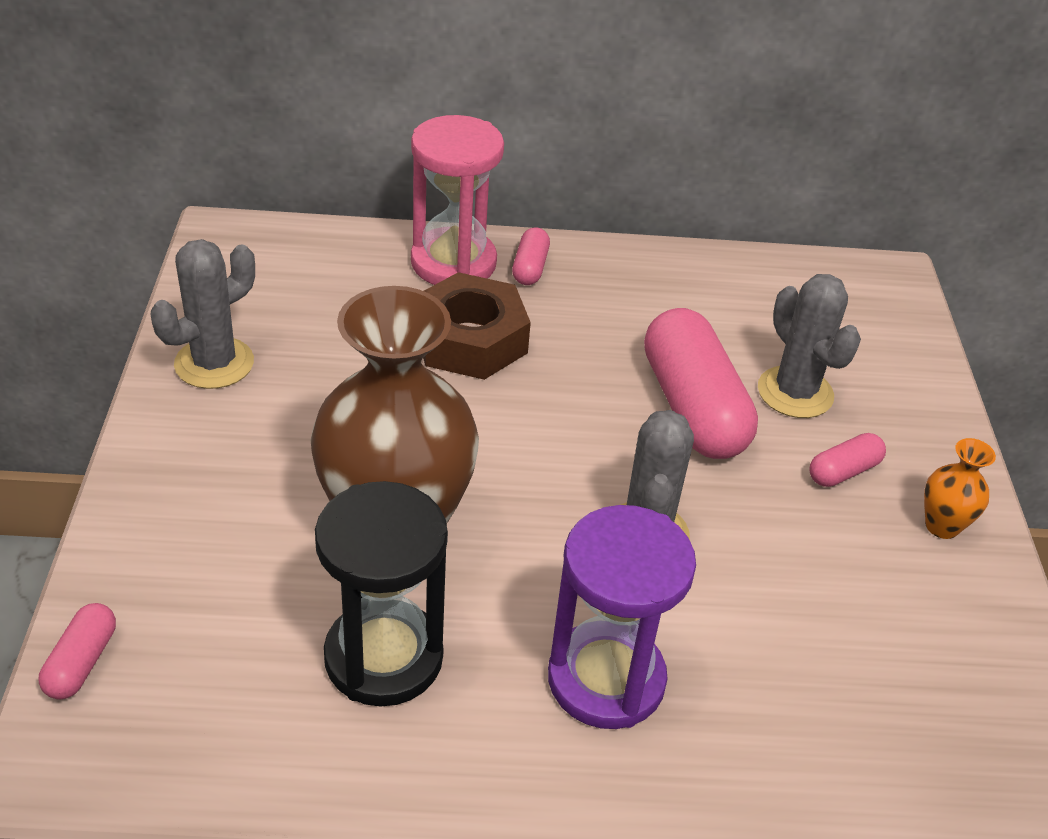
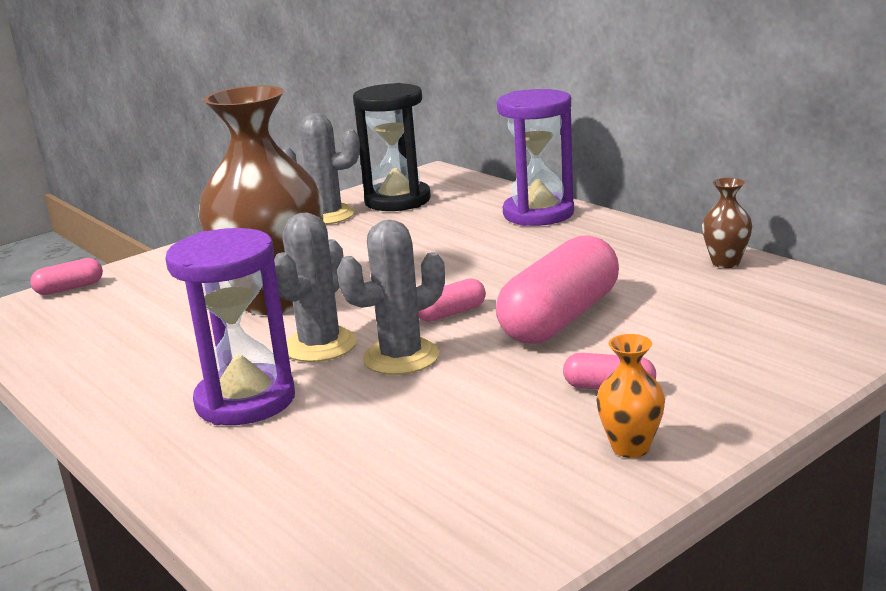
camera: 55 degrees right, 20 degrees down
(383, 657) = (170, 340): black hourglass -> black hourglass (397, 200)
(453, 263) = (538, 214): pink hourglass -> purple hourglass
(470, 340) = (478, 246): brown nut -> none
(530, 268) = (585, 228): pink capsule -> pink capsule (451, 313)
(710, 269) = (725, 263): none -> brown vase
(795, 392) = (659, 338): grey cactus -> grey cactus (320, 345)

